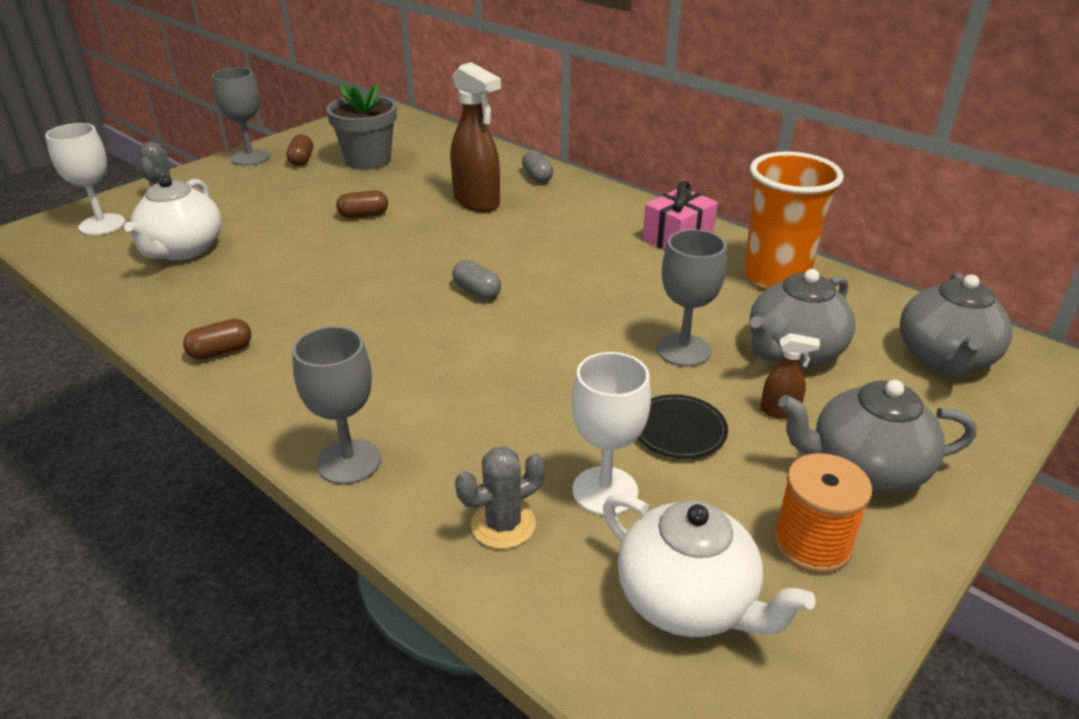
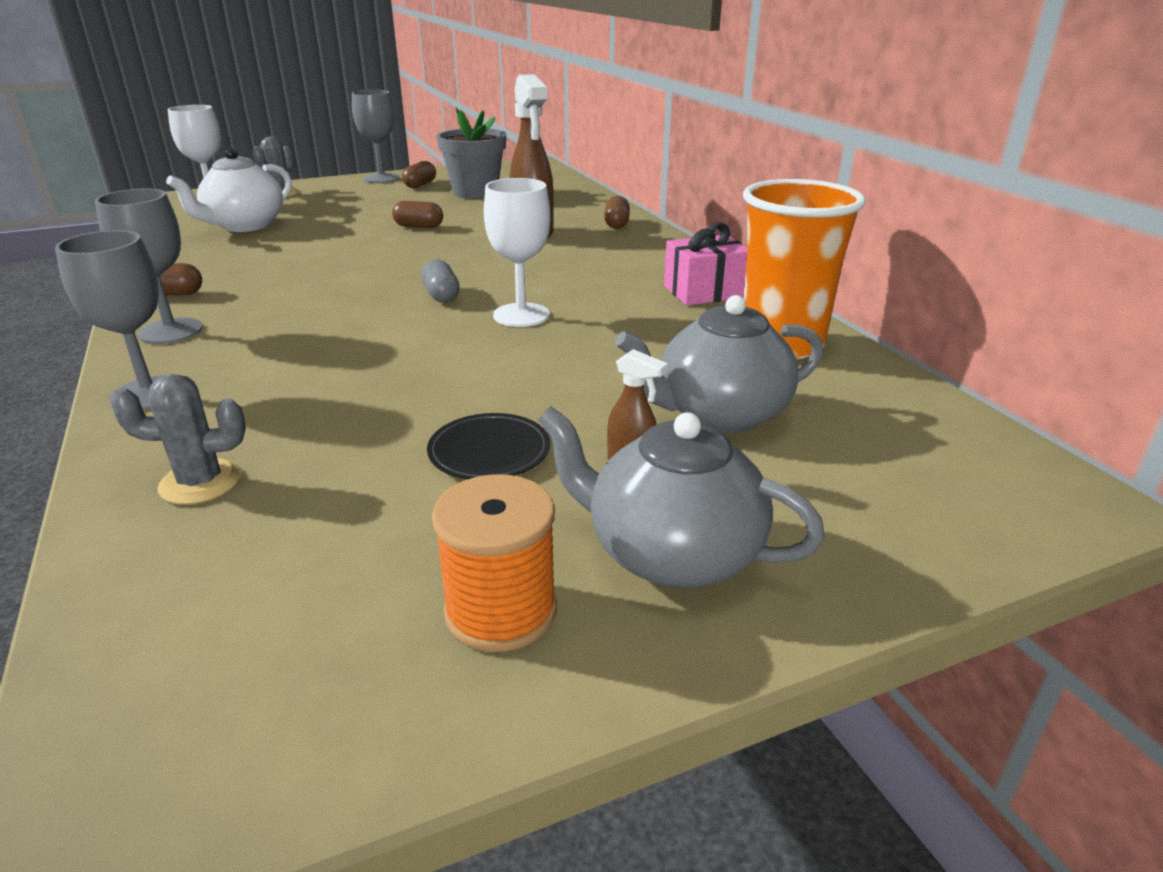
camera: 25 degrees right, 5 degrees down
(537, 177) = (616, 224): grey capsule -> brown capsule
(605, 491) = (337, 484): white goblet -> white goblet (521, 315)
(683, 350) = (588, 384): grey goblet -> grey goblet (171, 331)
(688, 601) = (279, 618): white teapot -> none
(944, 359) = (927, 468): grey teapot -> none

